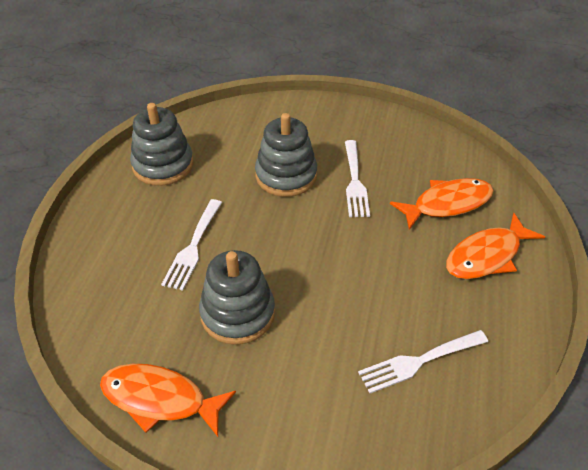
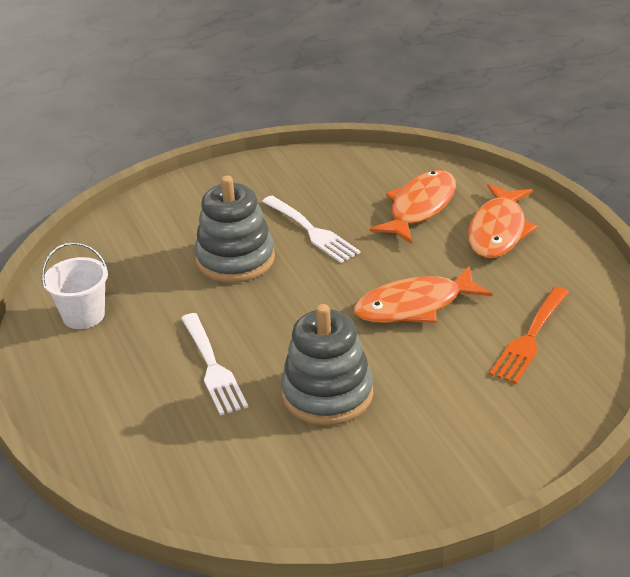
camera: 35 degrees left, 10 degrees down
(160, 399) = (336, 500): orange fish -> orange fish (414, 306)
(163, 165) = (83, 315): grey stacking toy -> white bucket
(418, 362) = (530, 338): white fork -> orange fork

